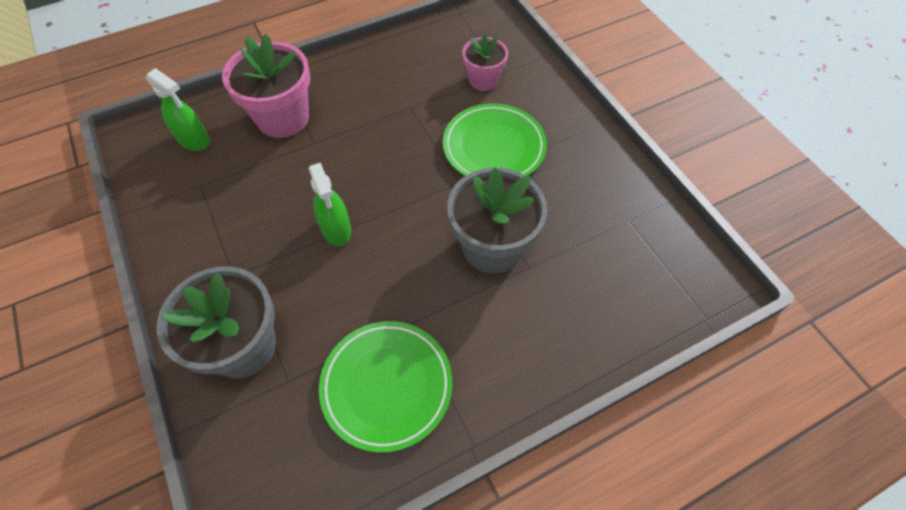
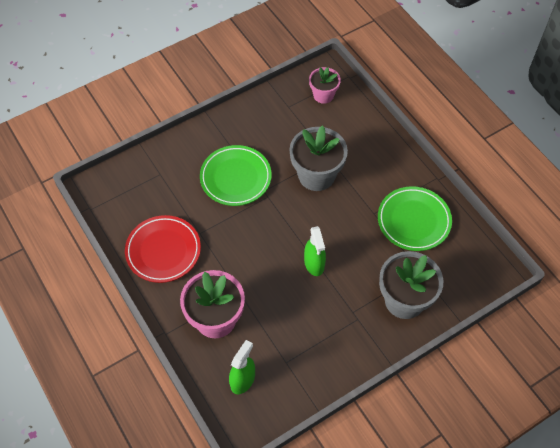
camera: 95 degrees left, 0 degrees up
(336, 229) = (314, 264): green spray bottle -> green spray bottle turned 105 degrees clockwise
(390, 73) = (163, 251): none -> red plate
(483, 80) = (170, 187): pink flower pot -> pink flower pot (323, 95)

